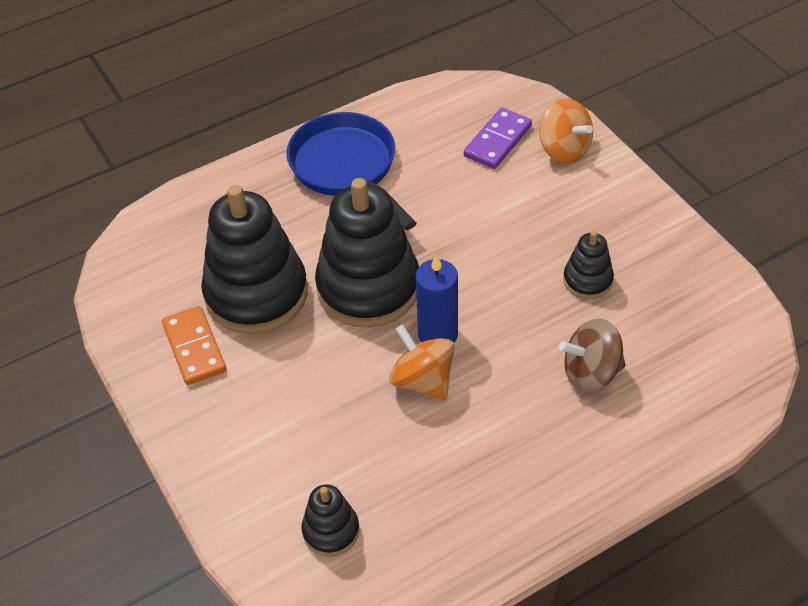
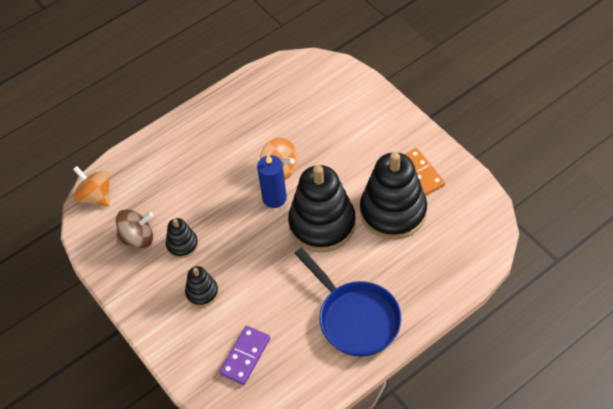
camera: 175 degrees right, 5 degrees up
(331, 531) = (317, 90): black stacking toy -> black stacking toy (202, 292)
(564, 150) = (195, 353): orange spinning top -> orange spinning top (96, 196)
(591, 373) = (183, 185): brown spinning top -> brown spinning top (137, 238)

